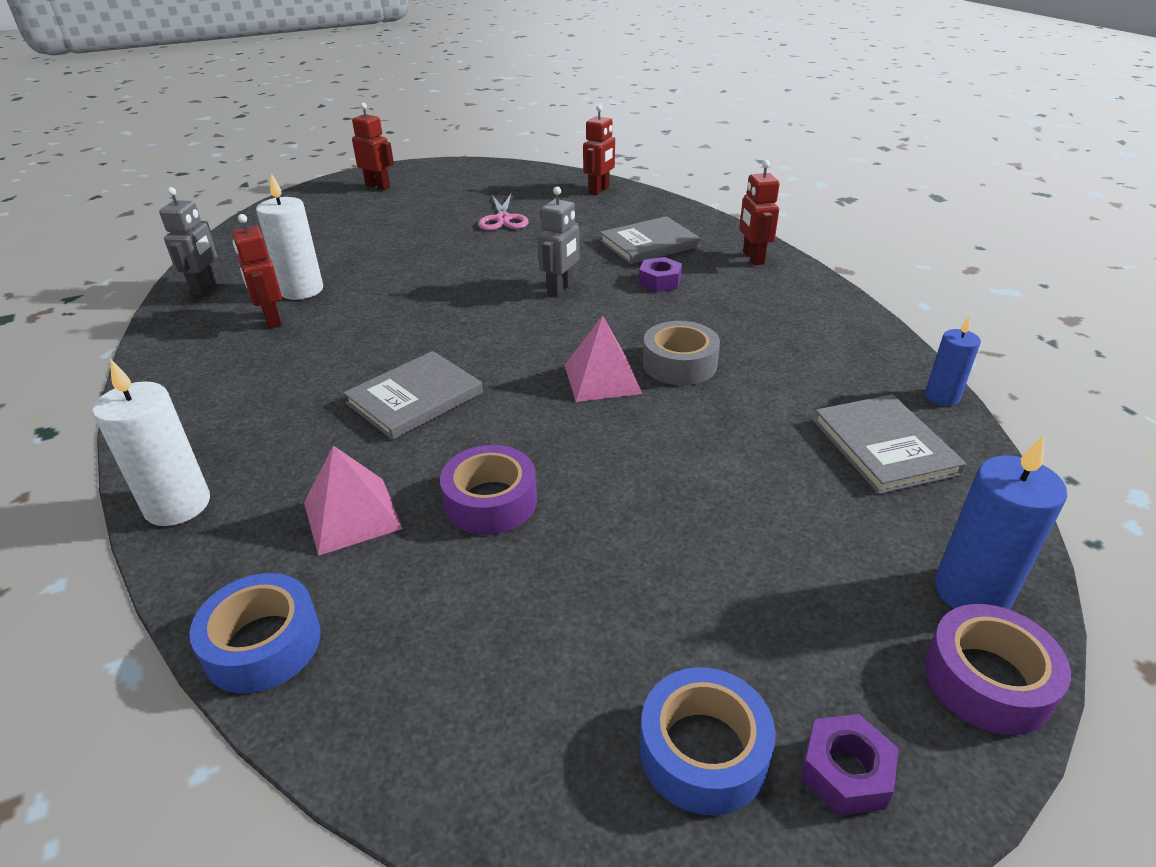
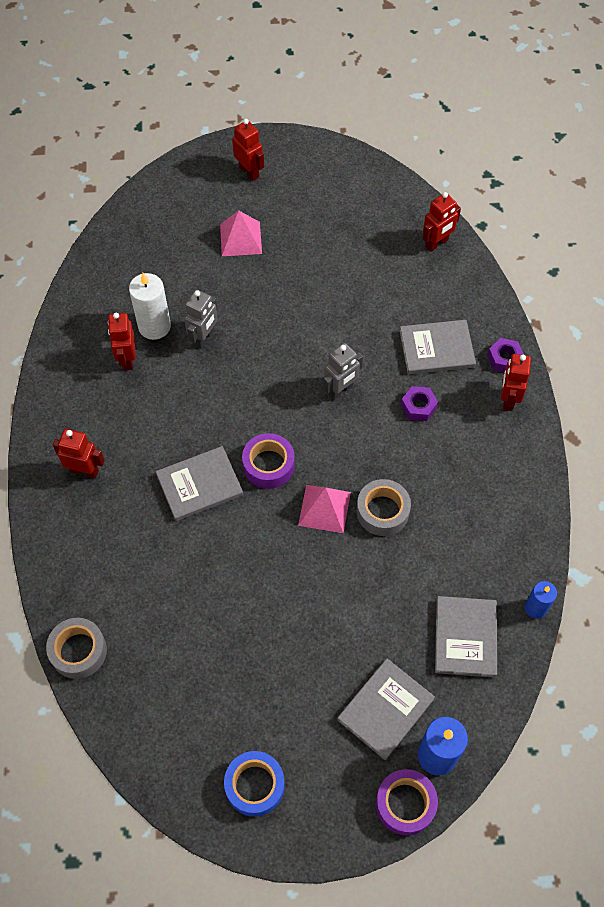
camera: 20 degrees right, 25 degrees up
(178, 505) = (48, 534): white candle -> none
(205, 287) = (88, 298): grey robot -> grey robot (204, 338)
(230, 424) = (84, 471): none -> red robot
(263, 644) = (78, 651): blue tape -> grey tape
(352, 515) = (138, 577): pink pyramid -> pink pyramid (241, 239)
(491, 501) = (215, 595): purple tape -> purple tape (268, 465)
(503, 219) = (335, 268): pink scissors -> none
(845, 559) = (385, 709): none -> grey book
(845, 772) = (310, 819): purple nut -> purple nut (504, 359)

